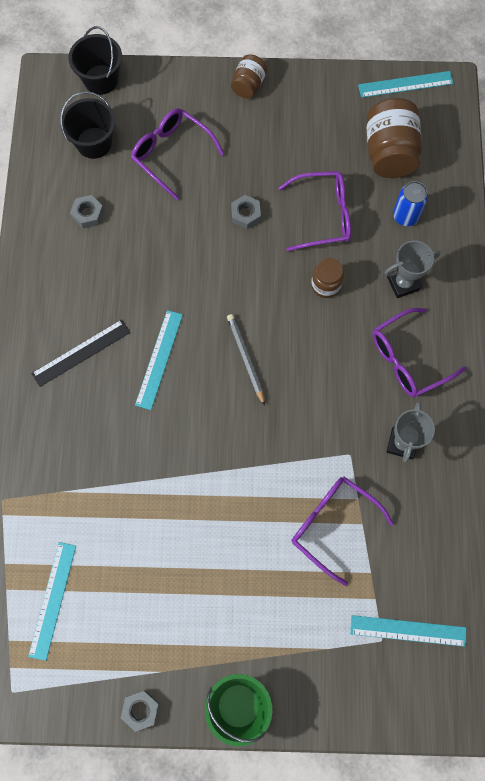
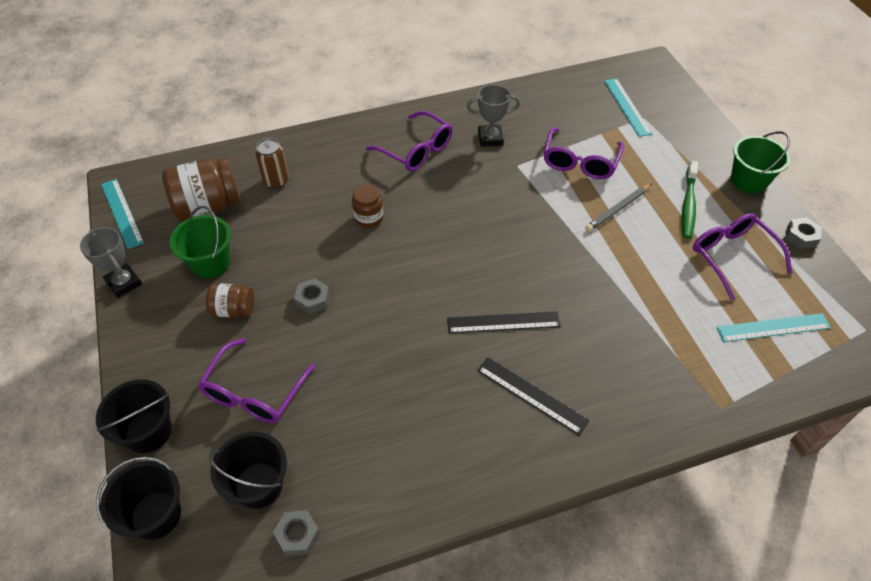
camera: 110 degrees left, 20 degrees down
(88, 214) = (362, 453): grey nut -> grey nut (297, 535)
(159, 359) = (503, 322): turquoise ruler -> black ruler
(168, 81) = (148, 431): none -> black bucket
(229, 611) = (688, 204): none -> green toothbrush
(245, 358) = (468, 255): grey pencil -> grey pencil (617, 209)
(248, 85) = (142, 345): brown jar -> brown jar (233, 310)
(318, 144) = (210, 262): none -> green bucket
(323, 215) = (294, 238): purple glasses -> purple glasses (732, 256)
(403, 283) = (346, 168): grey trophy -> grey trophy (124, 283)
(405, 216) = (276, 181): blue can -> brown can

